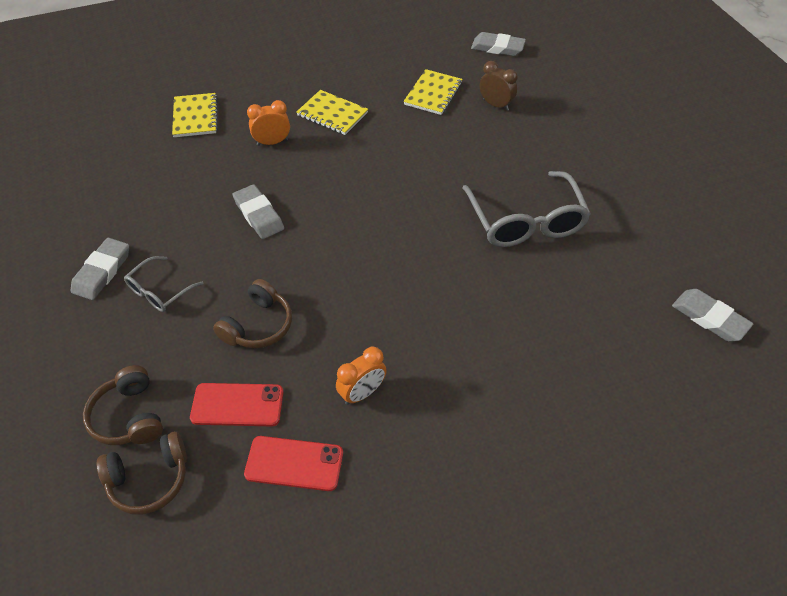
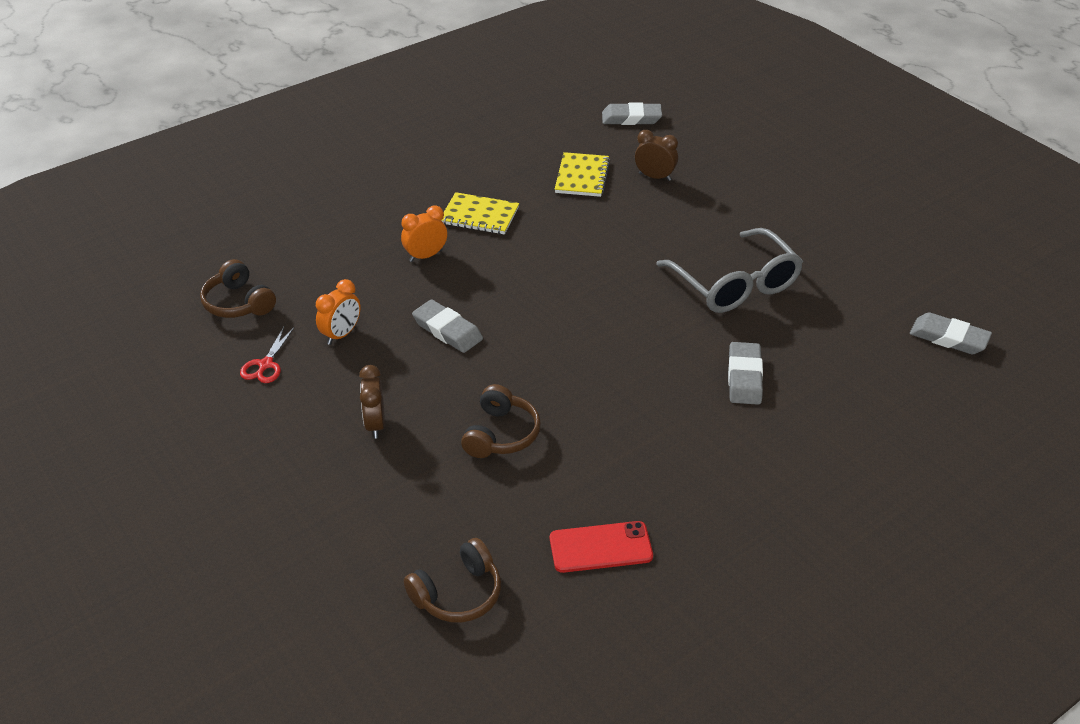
camera: 15 degrees left, 10 degrees down
(100, 216) = (266, 364): none -> red scissors
(102, 272) = (299, 418): grey eraser -> grey eraser (744, 377)
(129, 416) = (406, 544): brown headphones -> brown headphones (239, 303)
(159, 291) = (375, 424): grey glasses -> brown clock
(195, 117) = (322, 244): yellow notebook -> none
(237, 405) = (516, 510): red phone -> none
(362, 393) = (639, 472): orange clock -> orange clock (341, 334)

